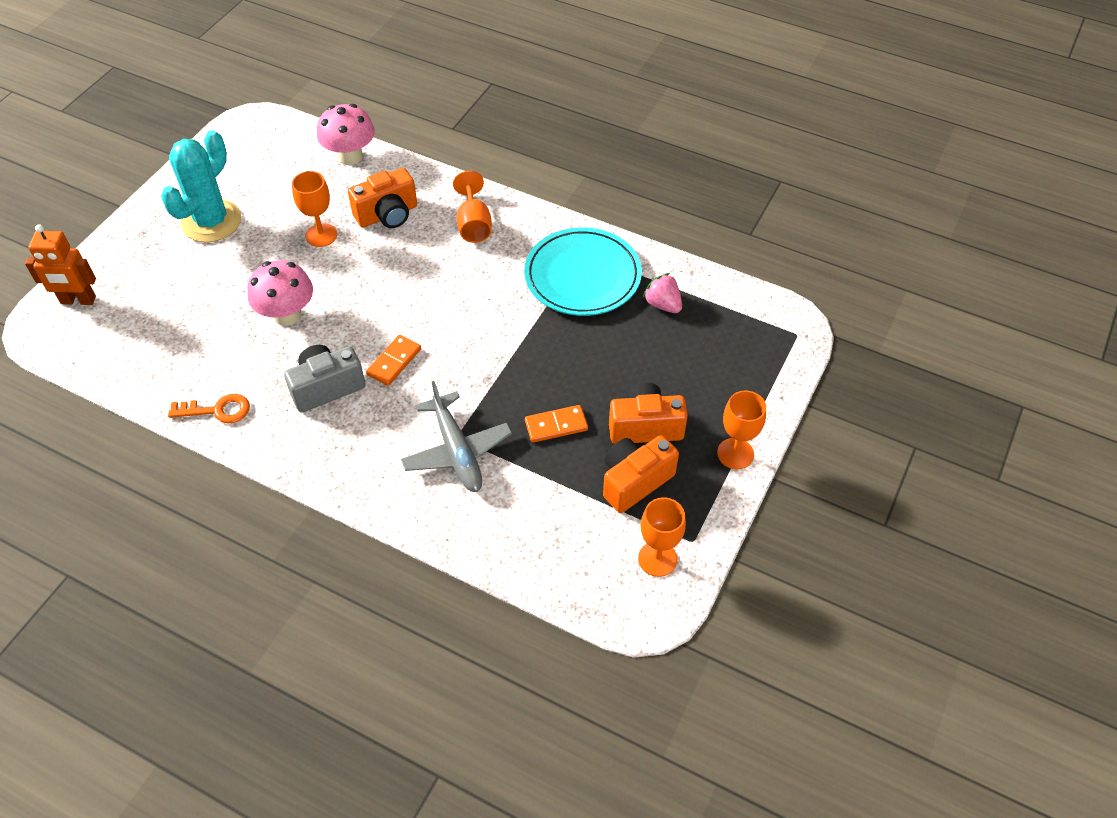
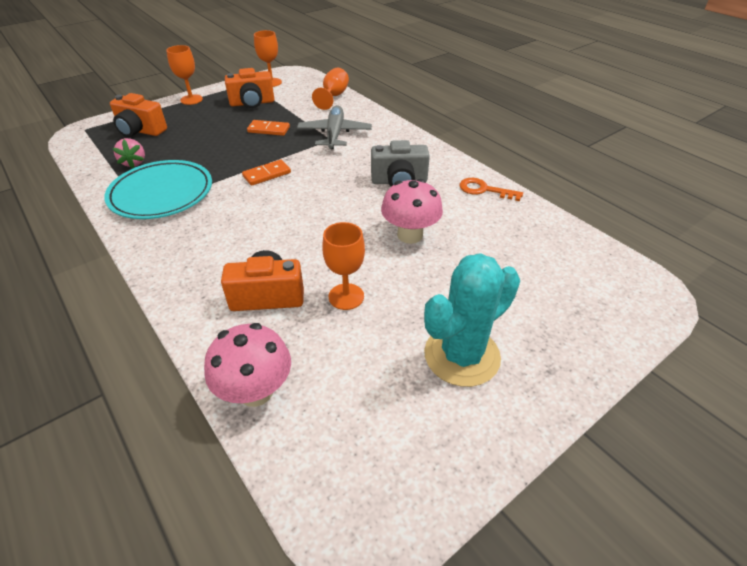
camera: 155 degrees left, 10 degrees down
(78, 300) = (618, 309): orange robot -> none
(394, 362) = (343, 182): orange domino -> orange domino (267, 174)
(474, 224) = (199, 258): orange goblet -> orange goblet (333, 96)
(645, 426) = (222, 118): orange camera -> orange camera (140, 131)

